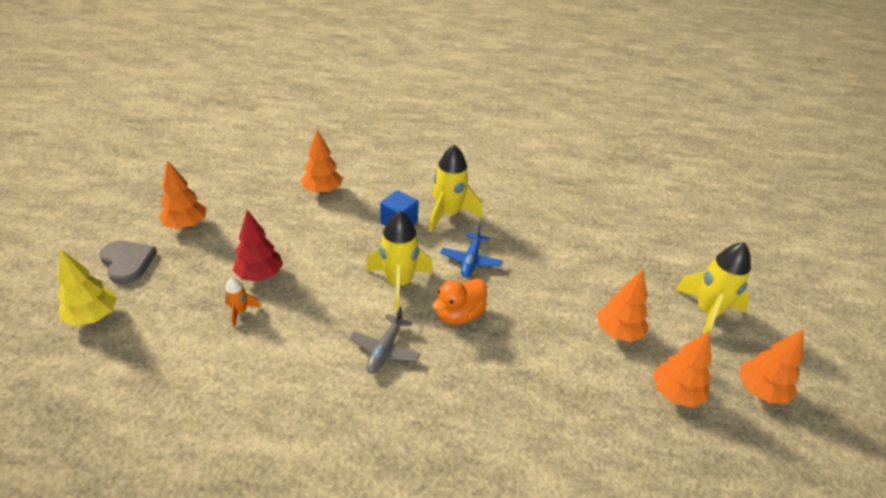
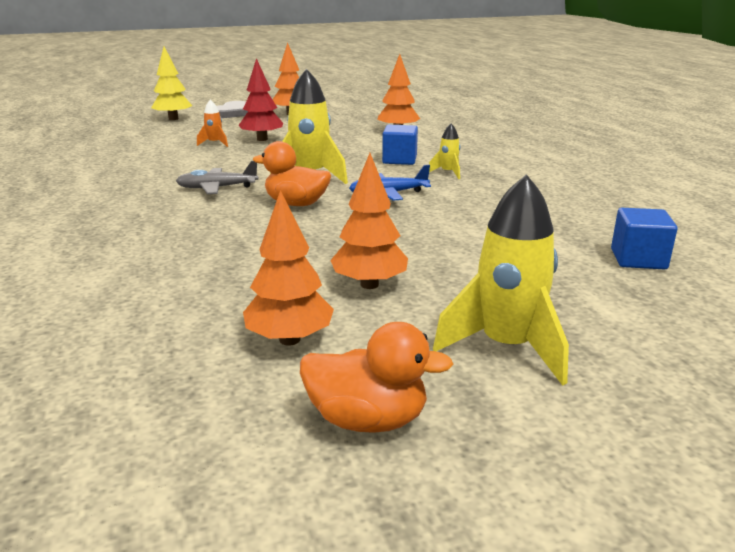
camera: 65 degrees right, 15 degrees down
(448, 214) = (448, 173): yellow rocket -> yellow rocket, size x0.49
(629, 218) = (638, 259): none -> blue cube
(760, 391) = (367, 420): orange tree -> orange duck

